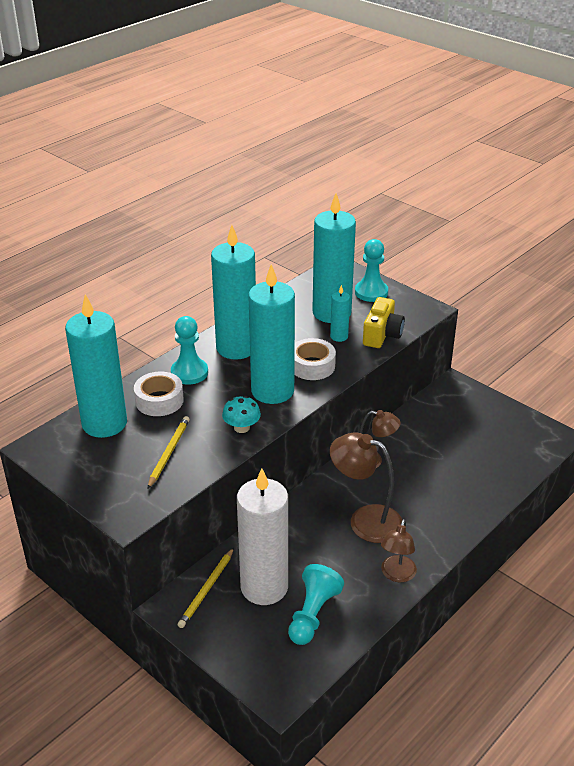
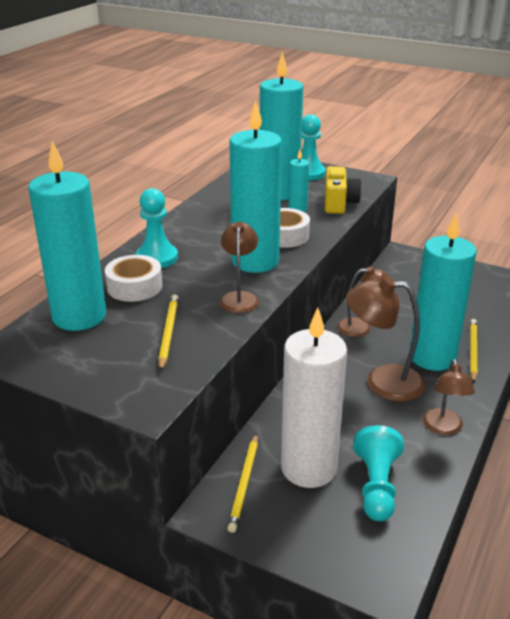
camera: 15 degrees left, 5 degrees down
(236, 348) = (197, 231): turquoise candle -> turquoise candle (432, 357)
(241, 427) = (239, 297): turquoise mushroom -> brown lamp
(465, 505) = (472, 351): none -> yellow pencil

